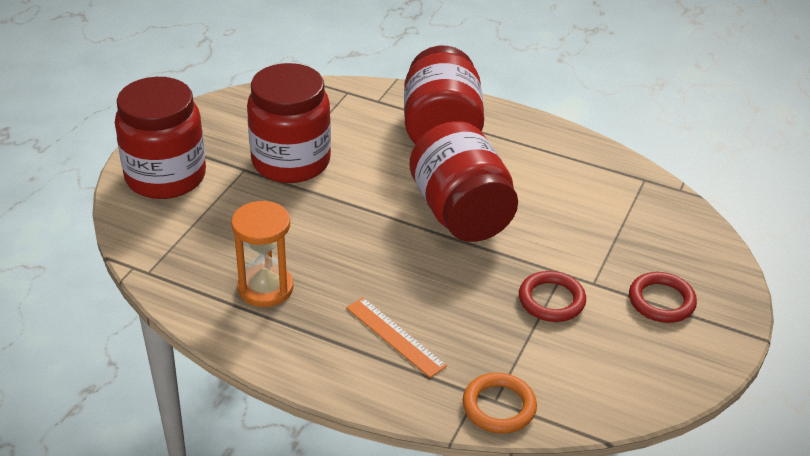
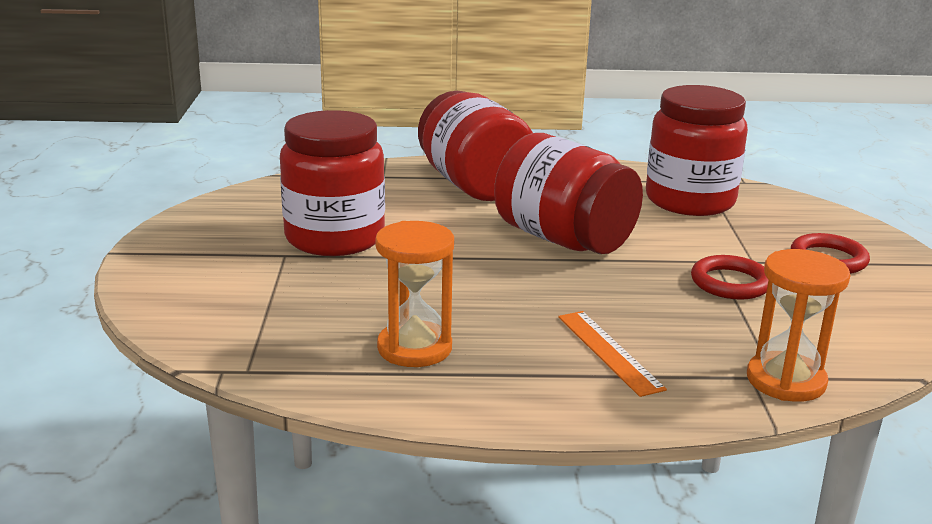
camera: 25 degrees left, 15 degrees down
(165, 177) = (190, 280): red jar -> red jar (690, 201)
(395, 336) = (609, 352): orange ruler -> orange ruler turned 45 degrees clockwise
(499, 406) = (786, 380): orange ring -> orange hourglass

